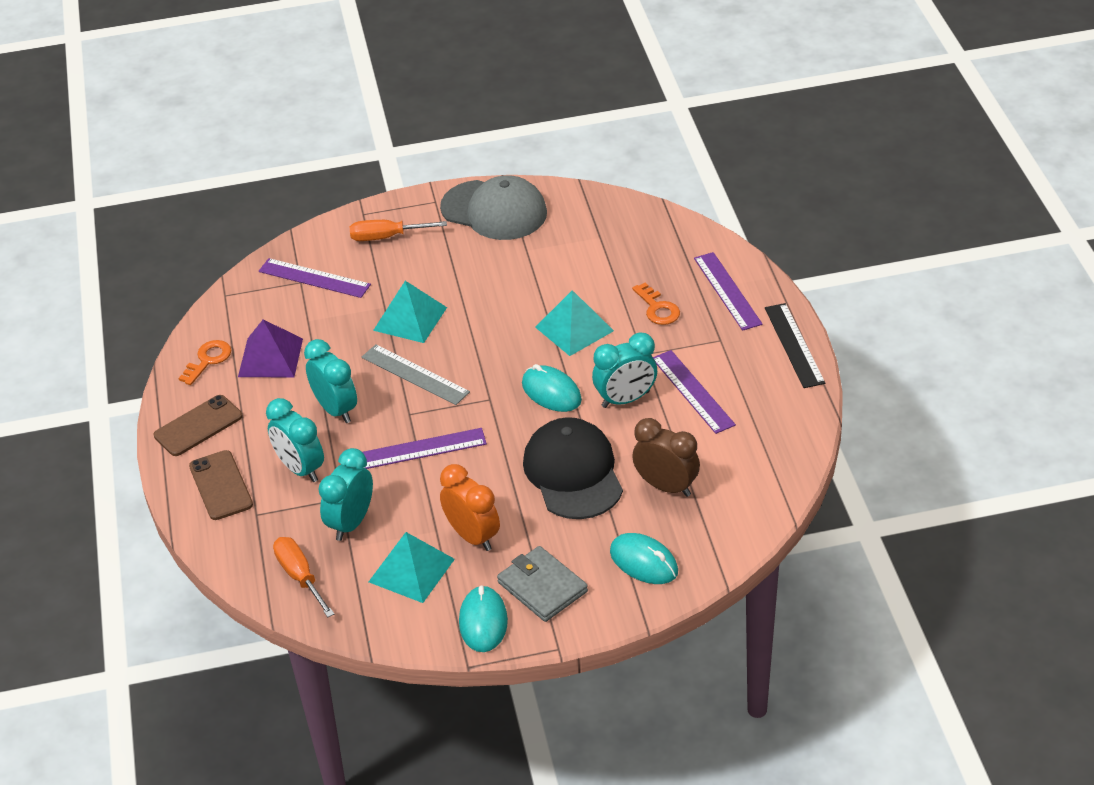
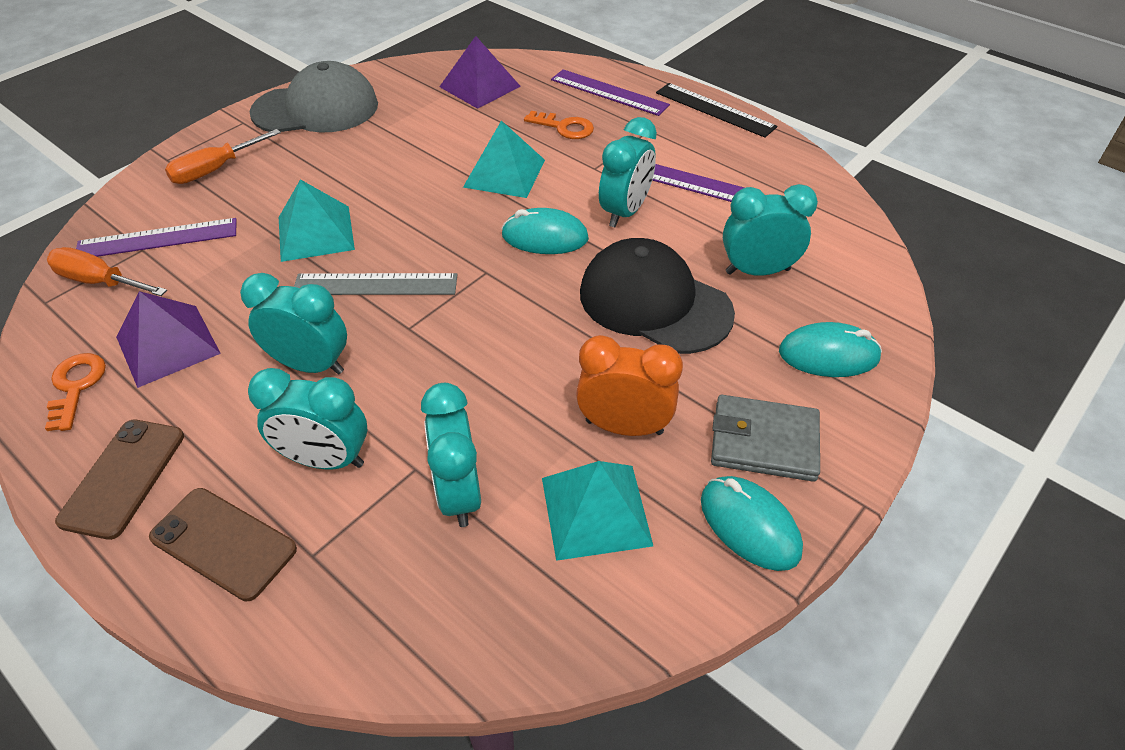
camera: 40 degrees left, 5 degrees up
(300, 577) = (456, 610): orange screwdriver -> orange screwdriver (100, 282)
(421, 449) = (462, 359): purple ruler -> none
(632, 241) = (480, 86): none -> purple pyramid
(666, 486) = (757, 271): brown clock -> turquoise clock

